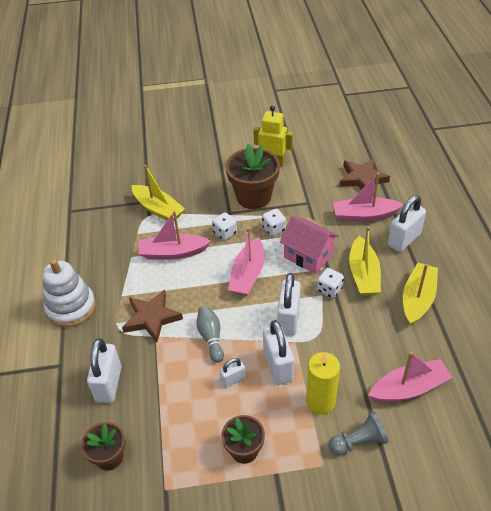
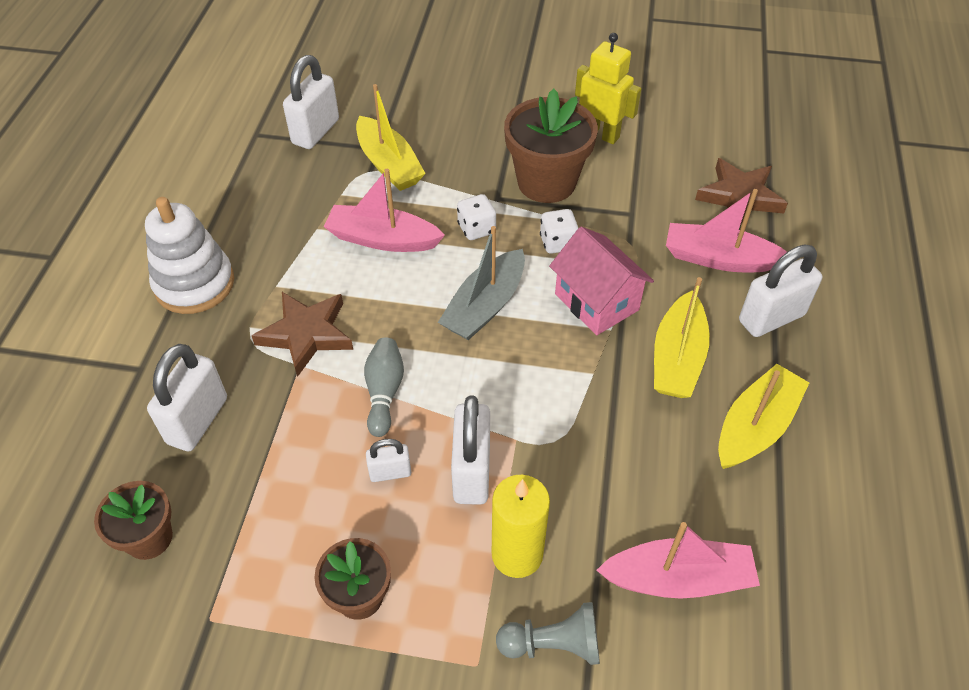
camera: 15 degrees right, 5 degrees up
(248, 274) = (485, 306): pink boat -> grey boat
(288, 319) = (520, 398): white padlock -> white padlock (315, 132)
(329, 289) = (609, 368): white dice -> none

